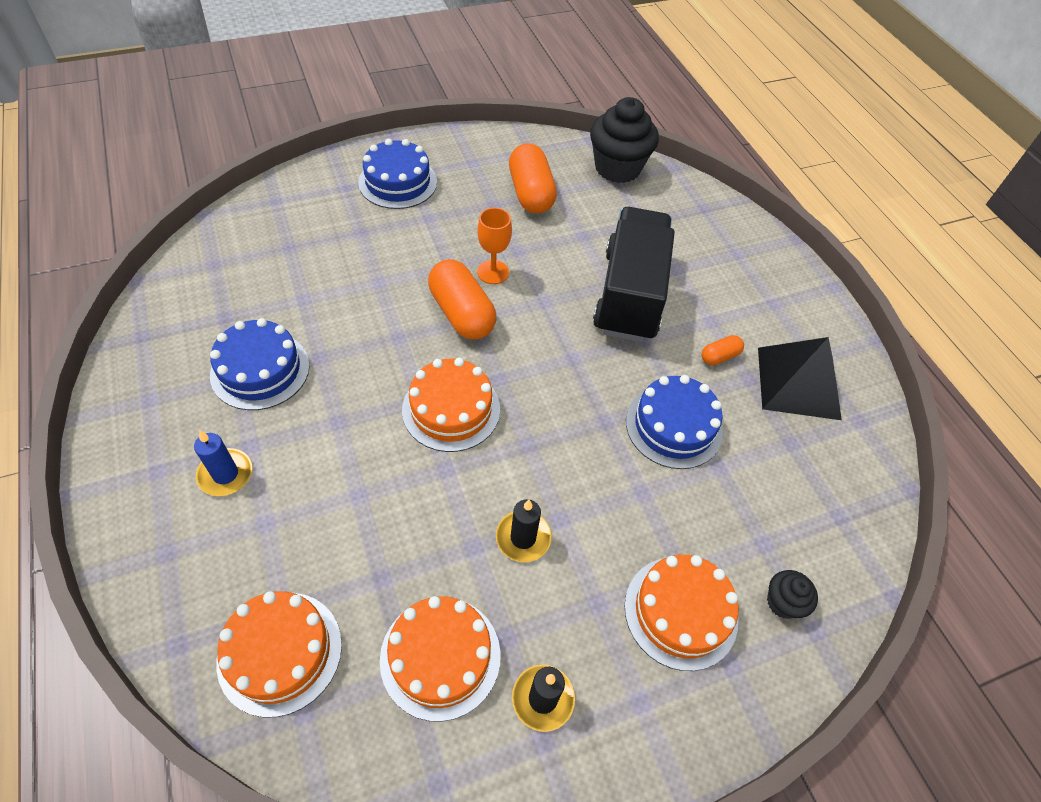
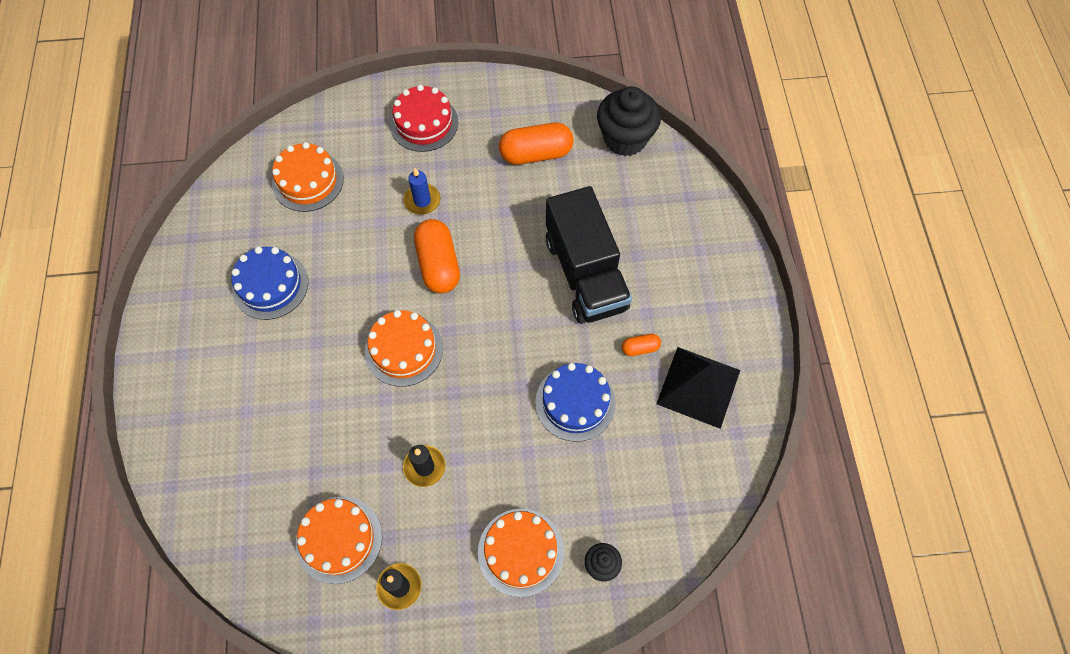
camera: 20 degrees right, 10 degrees up
(225, 474) = (227, 367): blue candle -> blue candle (422, 201)
(280, 652) = (234, 508): orange cake -> orange cake (308, 181)
(398, 182) = (424, 123): blue cake -> red cake
(493, 272) = (476, 229): orange goblet -> none
(531, 193) = (536, 154): orange capsule -> orange capsule turned 75 degrees clockwise
(629, 295) = (585, 273): black truck -> black truck turned 135 degrees clockwise

